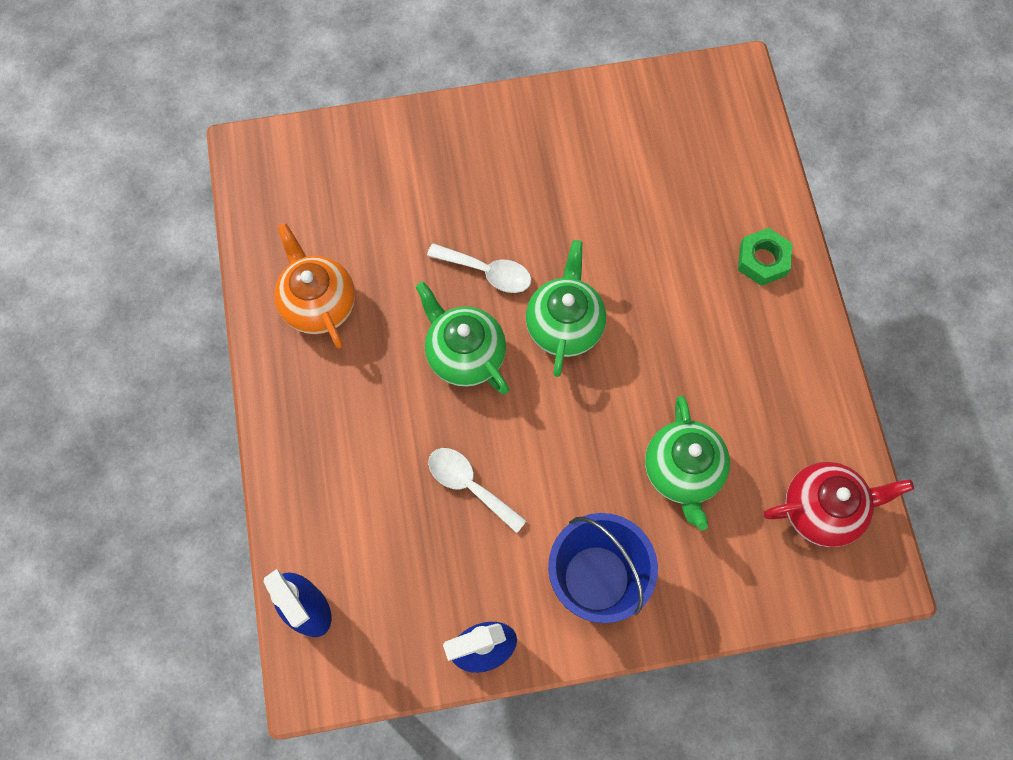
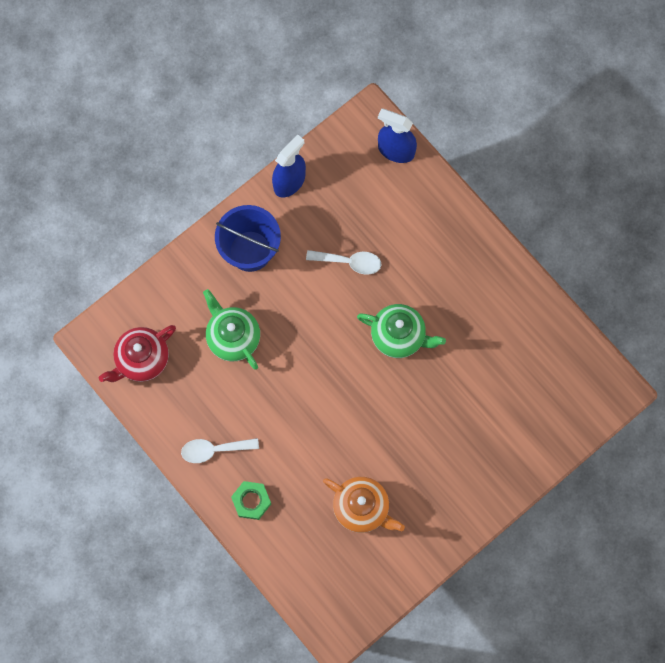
camera: 150 degrees right, 5 degrees up
(318, 304) = (505, 318): orange teapot -> orange teapot (362, 508)
(487, 272) = (417, 396): white spoon -> white spoon (214, 450)
(564, 325) = (350, 388): green teapot -> none

